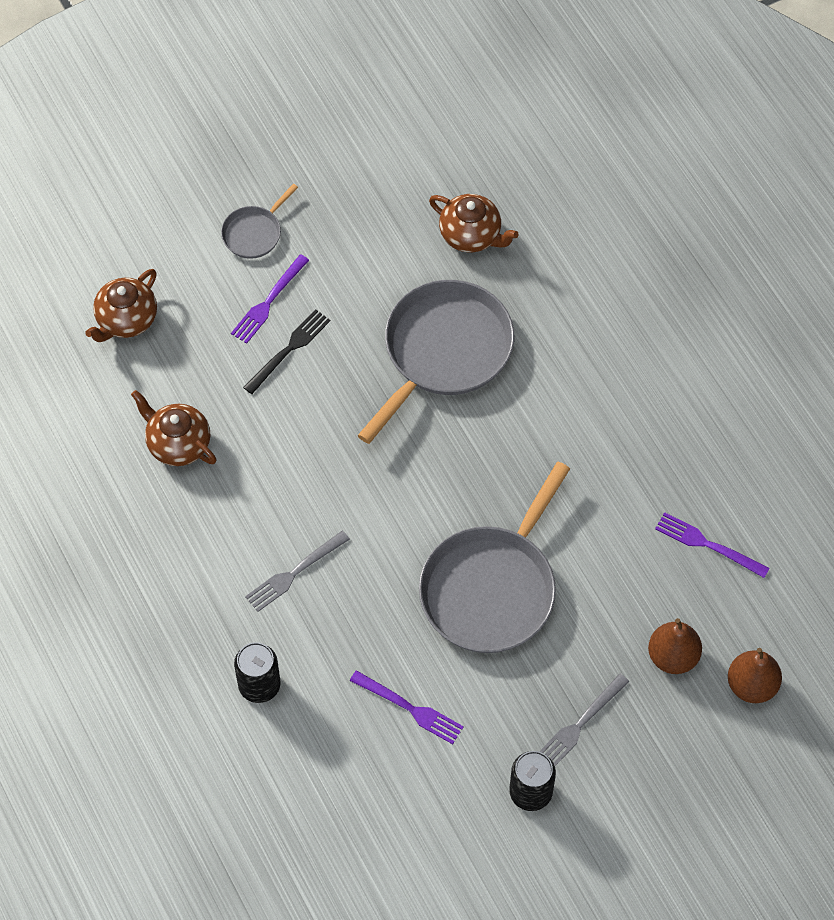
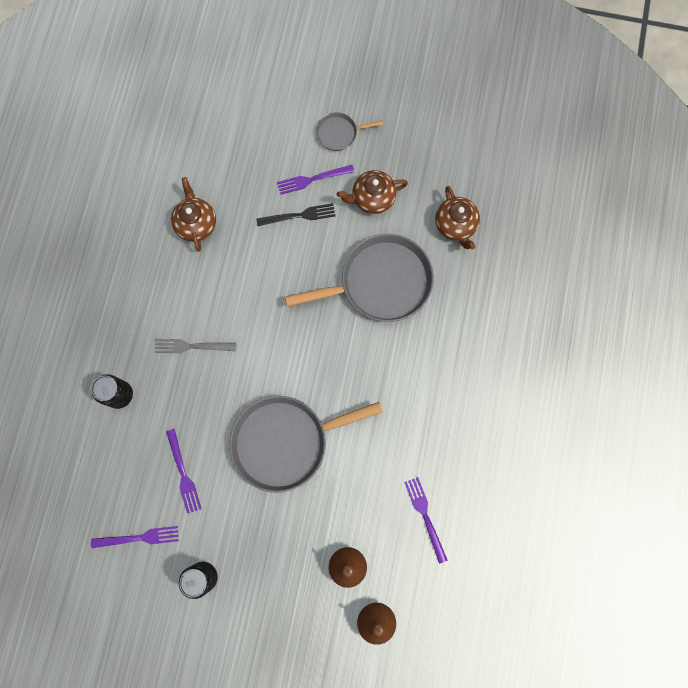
camera: 40 degrees right, 15 degrees up
(126, 320) = (230, 132): brown teapot -> brown teapot (372, 198)
(423, 810) = (140, 537): none -> purple fork
(579, 725) = (262, 561): grey fork -> none

